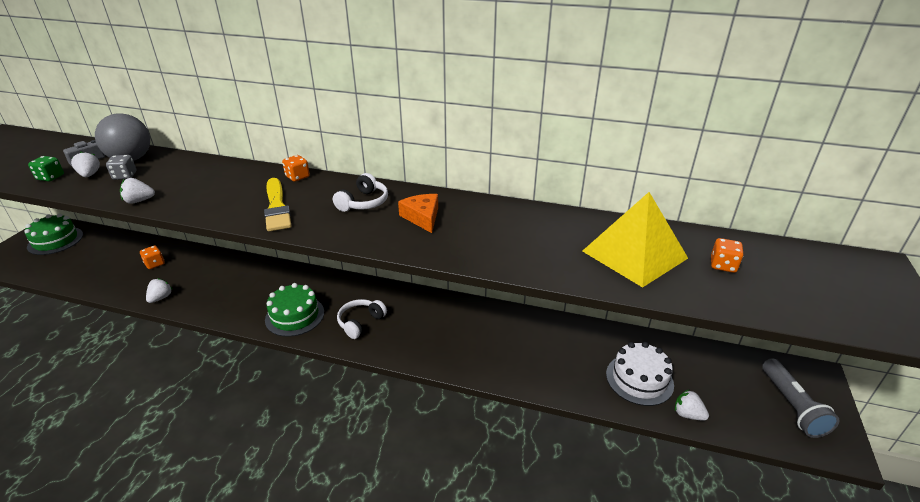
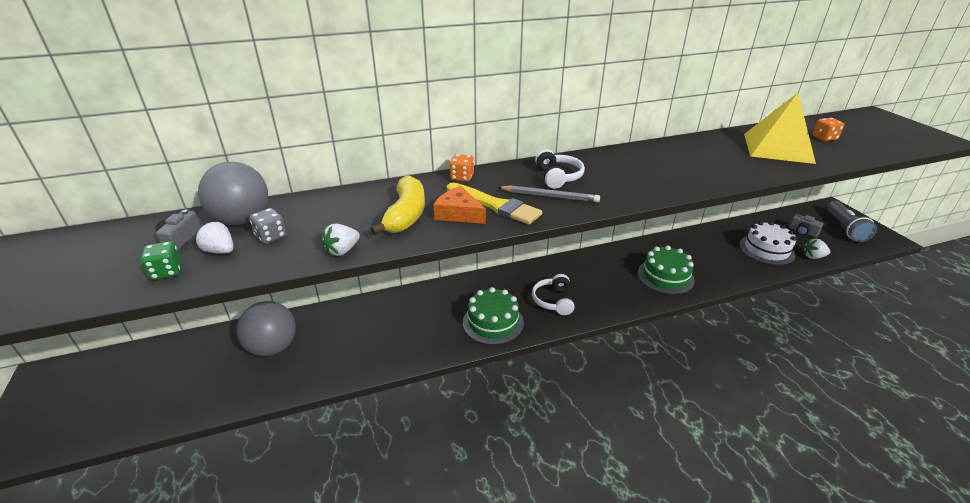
camera: 35 degrees left, 0 degrees up
(55, 240) = (84, 385): green cake -> green cake (665, 276)
(155, 264) = (273, 347): orange dice -> grey ball
(161, 298) = (333, 373): white strawberry -> none
(213, 191) = (406, 215): none -> yellow banana
(326, 216) = (549, 196): none -> grey pencil
(422, 217) = (620, 171): orange cheese -> orange cheese (458, 213)
(720, 383) = (802, 232): none -> grey camera
(792, 406) = (845, 228): grey flashlight -> grey flashlight turned 45 degrees clockwise

